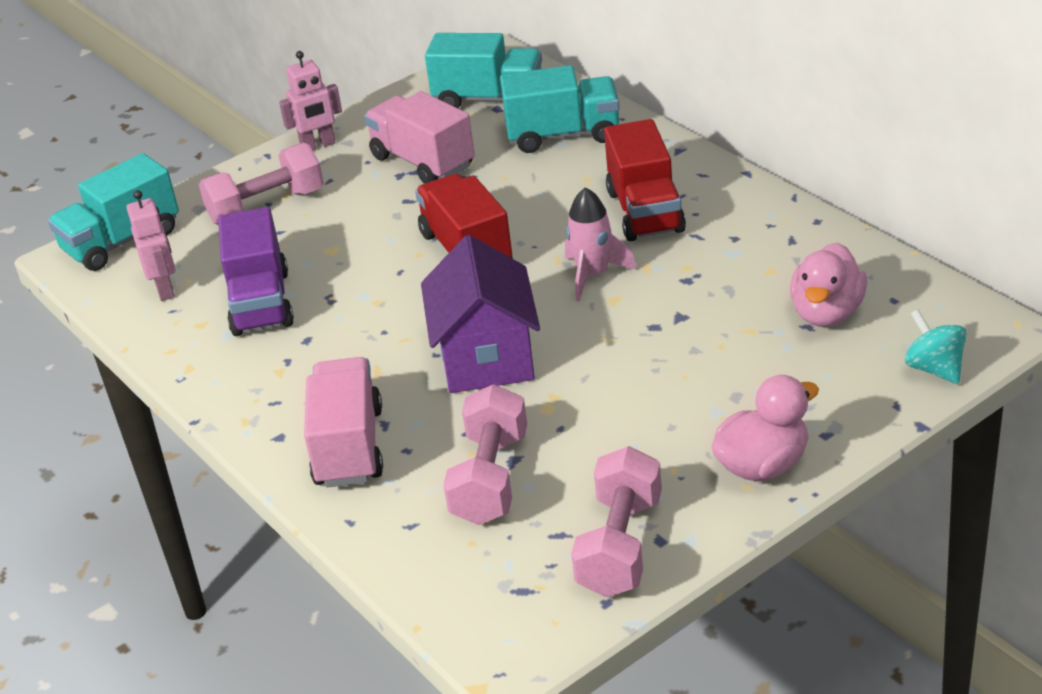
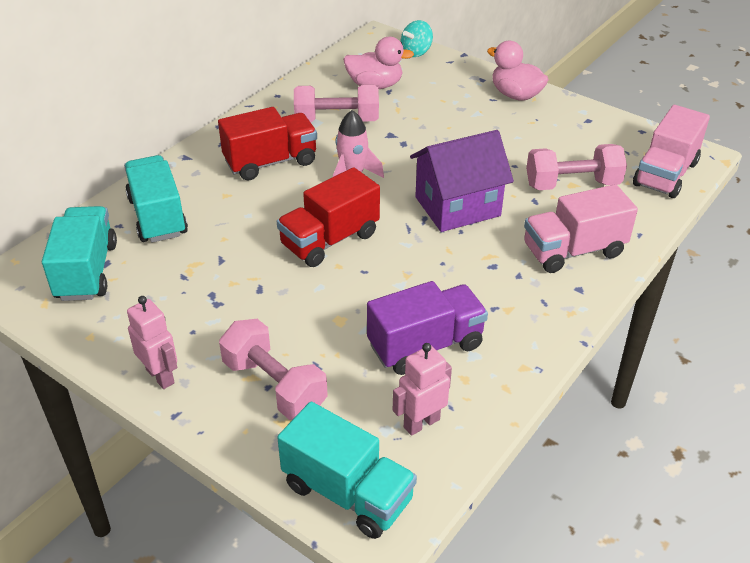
camera: 110 degrees left, 5 degrees up
(423, 162) = (196, 292): pink truck -> pink truck (665, 174)
(620, 546) = (600, 131): pink dumbbell -> pink dumbbell (336, 120)

